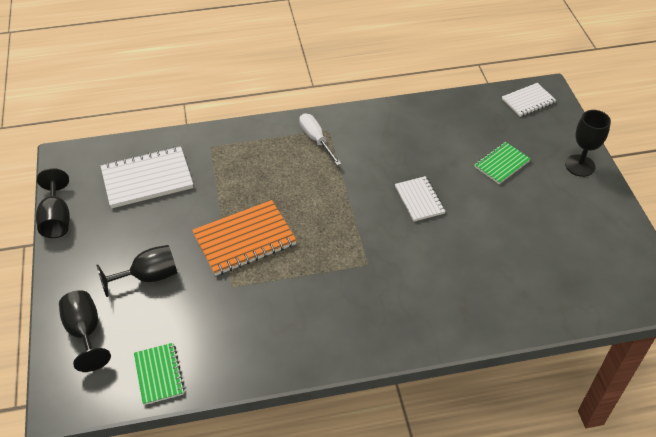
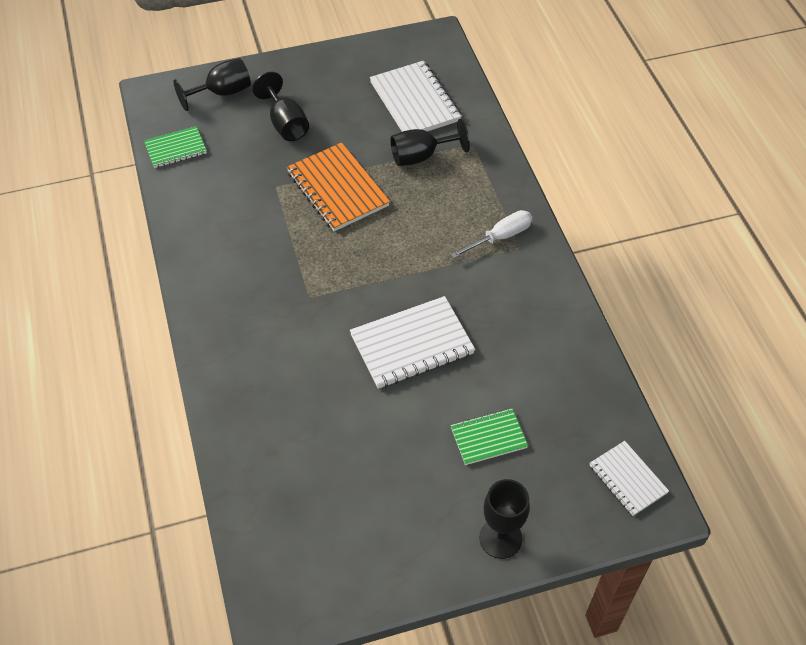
camera: 85 degrees right, 5 degrees up
(57, 219) = (353, 48): black goblet -> black goblet (421, 156)
(419, 200) = (412, 344): white notebook -> white notebook, size x1.69
(501, 164) = (488, 437): green notebook -> green notebook turned 60 degrees counterclockwise

